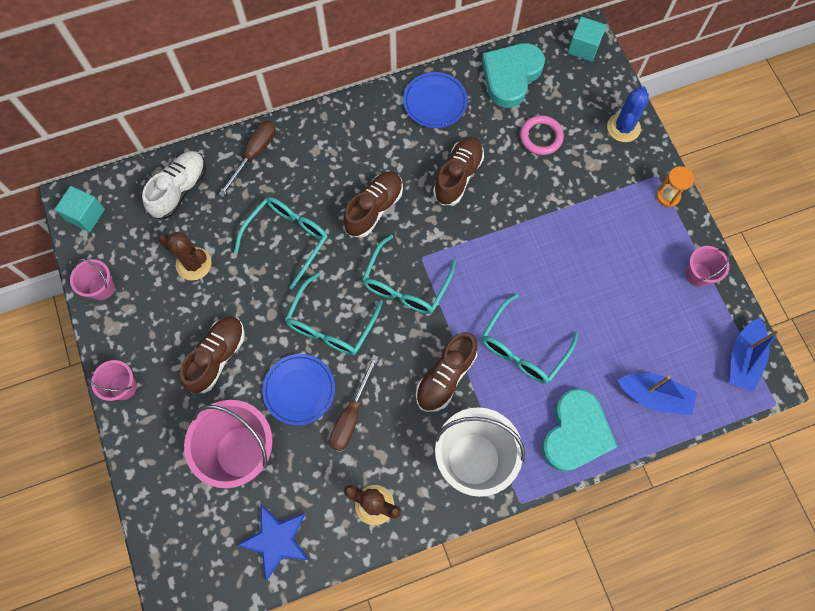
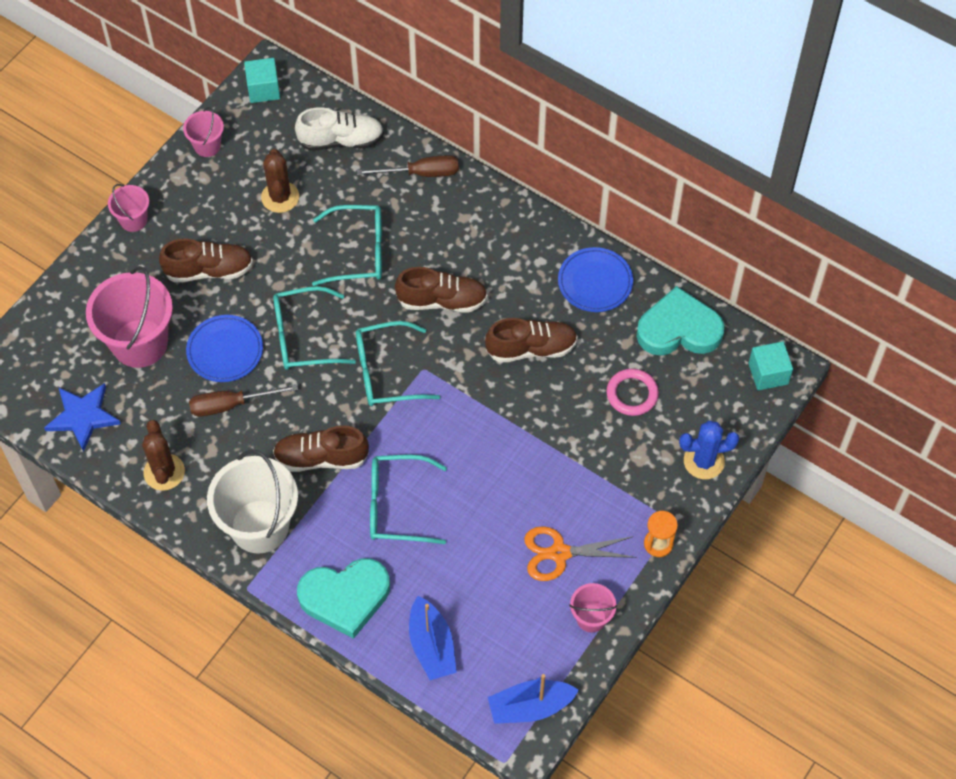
camera: 55 degrees right, 10 degrees down
(634, 263) = (559, 553): none -> orange scissors

